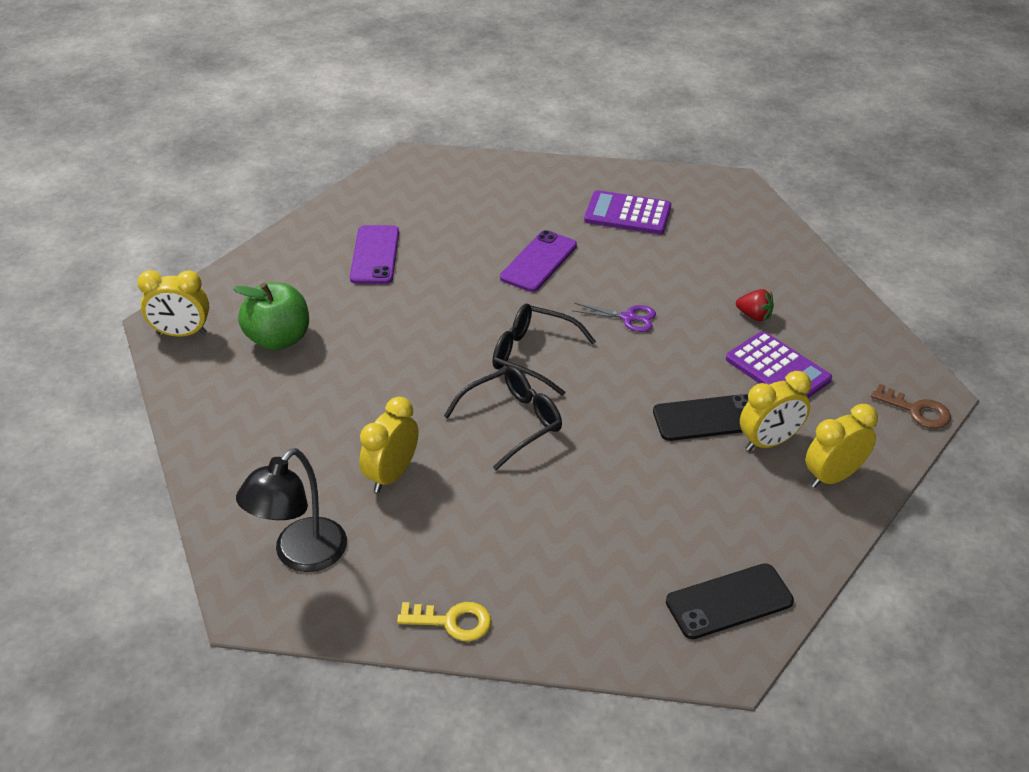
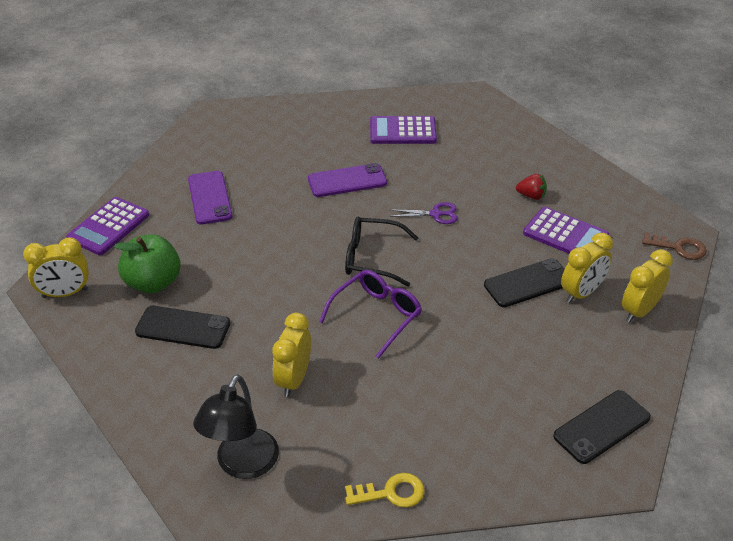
camera: 15 degrees left, 0 degrees up
(253, 269) = (108, 227): none -> purple calculator
(292, 394) = (183, 328): none -> black phone
(513, 422) = (376, 315): black glasses -> purple glasses
(539, 262) = (347, 181): purple phone -> purple phone turned 60 degrees clockwise

